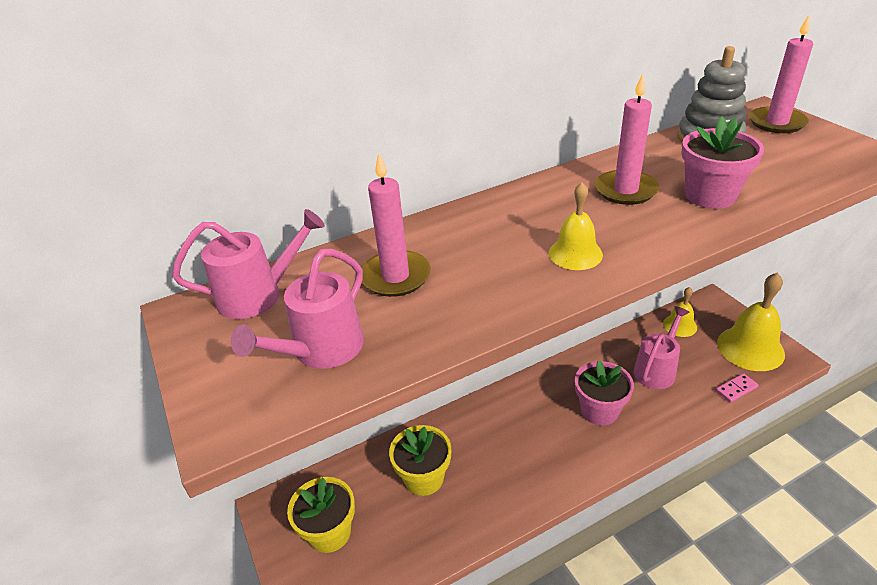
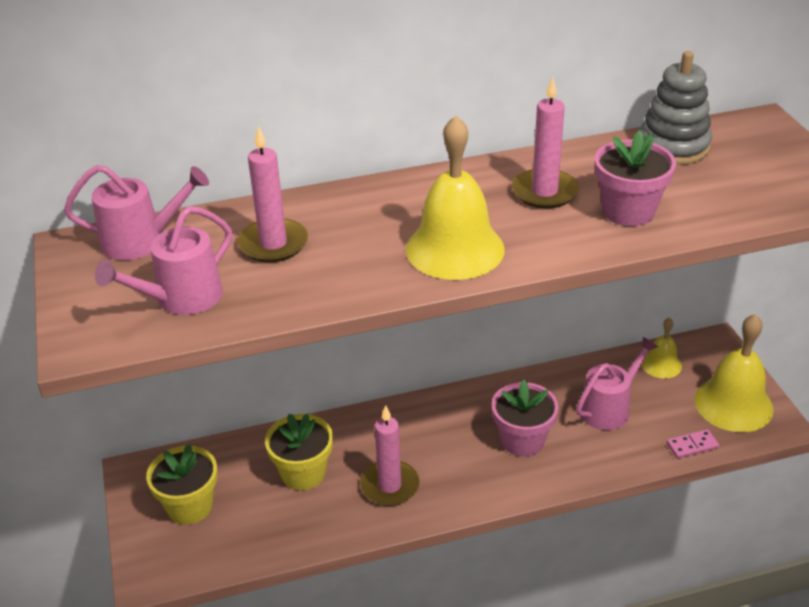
camera: 10 degrees right, 0 degrees up
(575, 253) = (455, 249): yellow bell -> yellow bell, size x1.83
(776, 123) = (762, 139): pink candle -> pink candle (389, 486)

